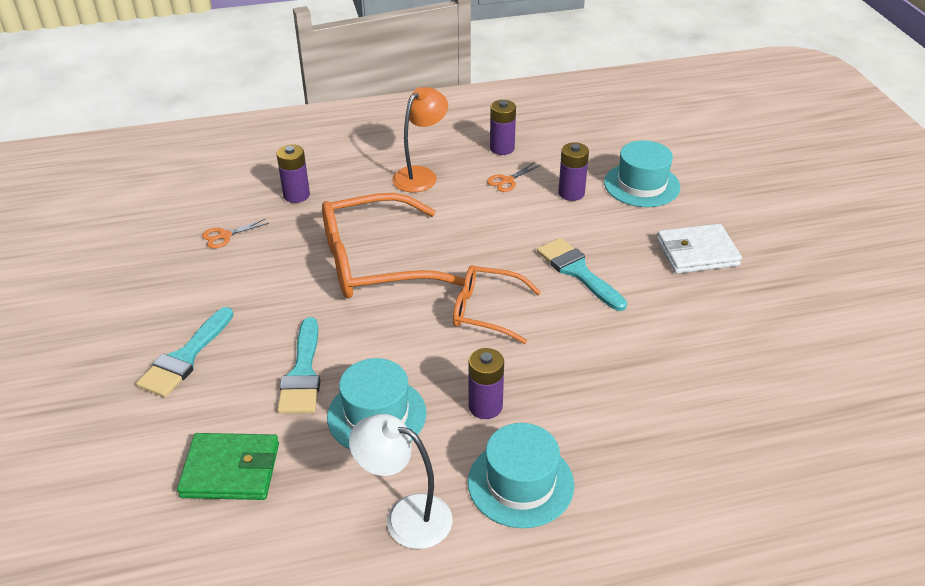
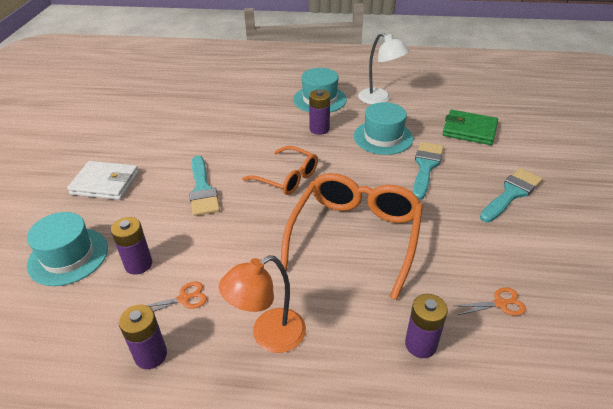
camera: 160 degrees left, 0 degrees up
(375, 262) = (355, 236): orange glasses -> orange glasses turned 75 degrees counterclockwise

